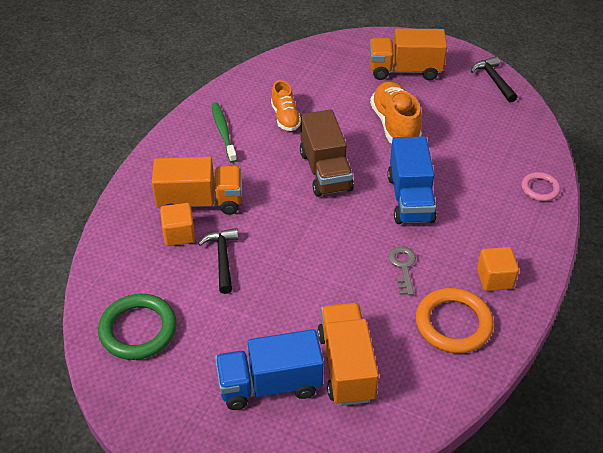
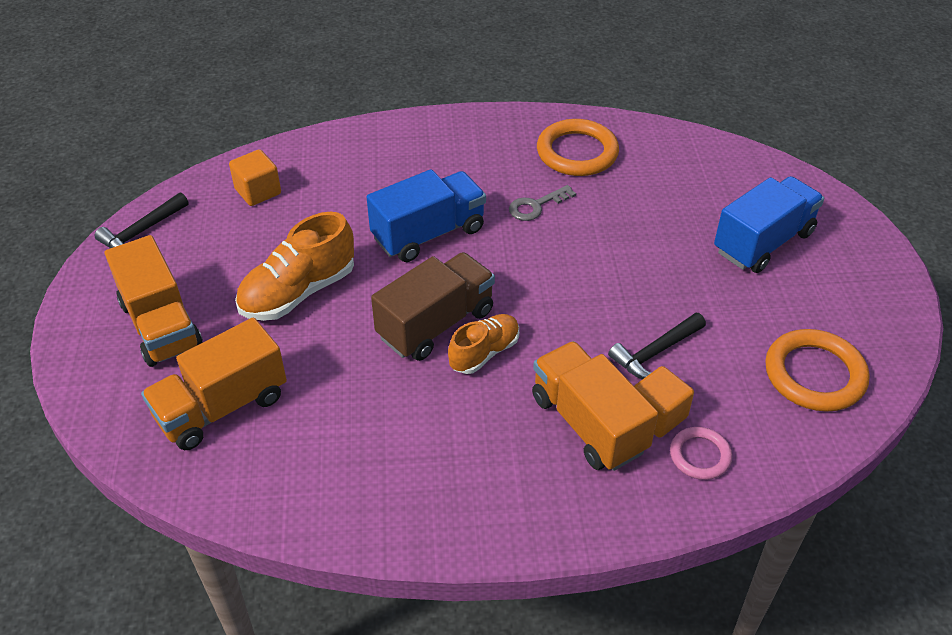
camera: 120 degrees left, 0 degrees up
(138, 330) = (814, 374): green ring -> orange ring
(223, 132) = (434, 473): green toothbrush -> none
(270, 384) = (763, 242): blue truck -> blue truck turned 90 degrees counterclockwise
(285, 117) = (353, 414): orange shoe -> orange shoe (484, 352)
(346, 366) = (691, 201): orange truck -> orange truck (221, 407)
(494, 279) = (497, 143): orange cube -> orange cube (258, 191)
(540, 189) = (339, 145): pink ring -> pink ring (700, 456)

